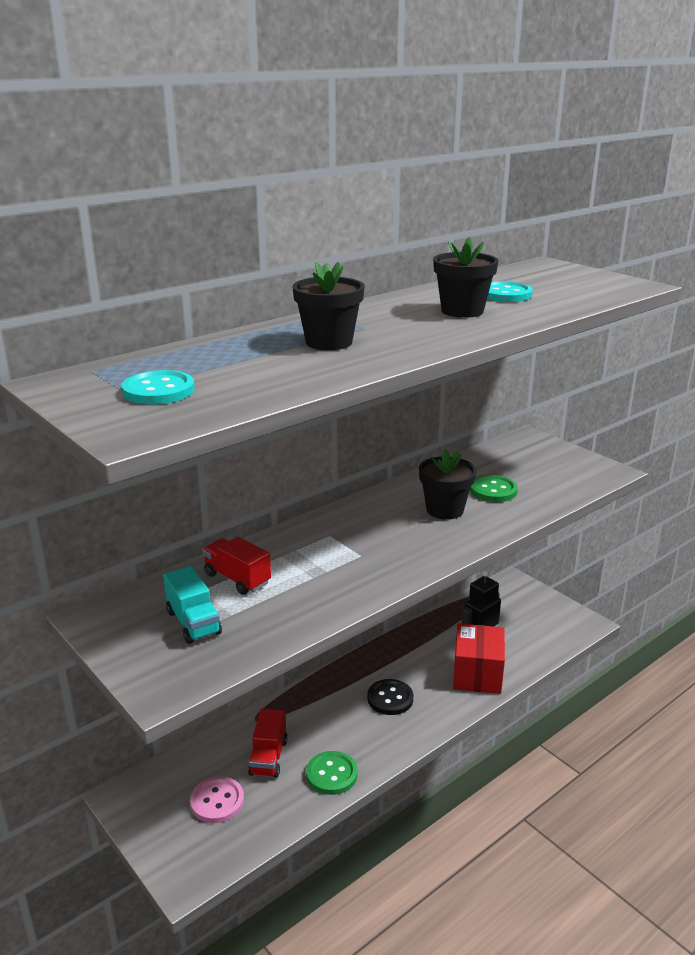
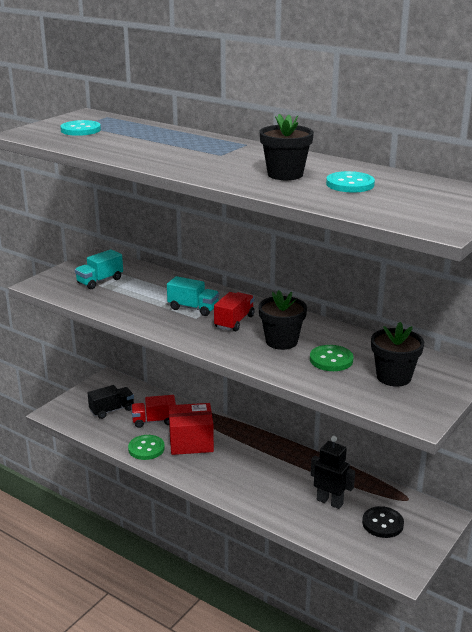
camera: 75 degrees right, 0 degrees up
(217, 801) = (112, 410): pink button -> black truck
(237, 579) = (150, 284): red truck -> red truck (234, 322)
(329, 342) = (182, 150): black flower pot -> black flower pot (393, 377)
(333, 554) = (193, 308): none -> turquoise truck
(390, 698) = (233, 463): black button -> black button (382, 523)
(477, 674) = (283, 505): red box -> red box (191, 442)

